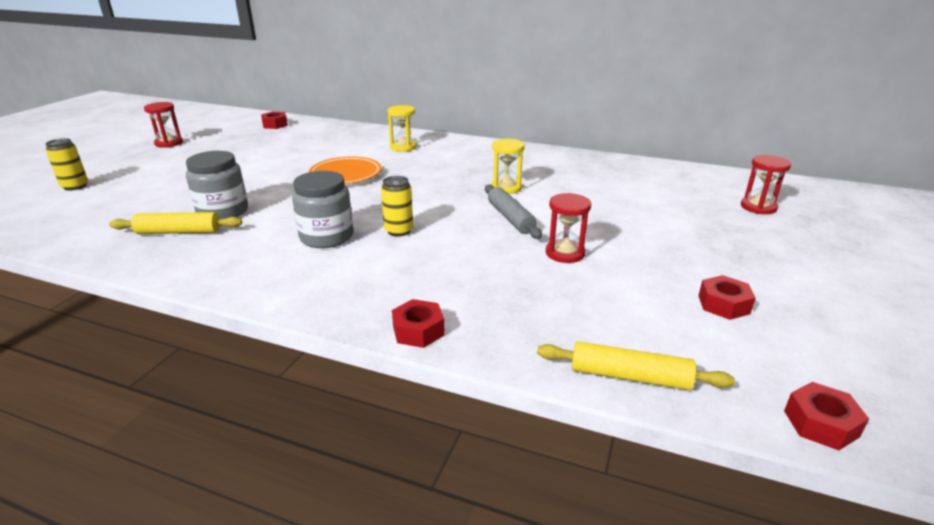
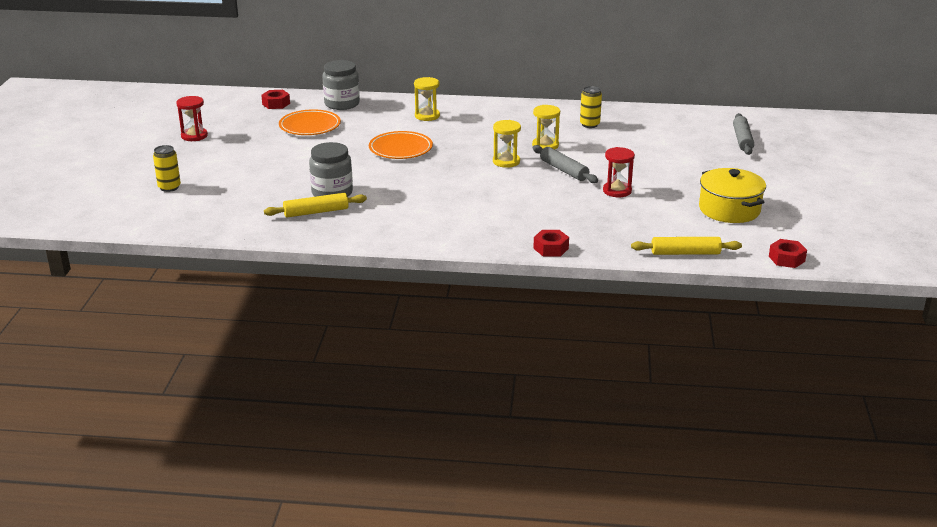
camera: 15 degrees left, 0 degrees up
(282, 145) = (310, 126): none -> orange plate
(326, 237) = (436, 201): grey jar -> grey jar (342, 104)
(399, 231) = (487, 190): yellow can -> yellow can (589, 124)
(448, 200) = (506, 161): none -> yellow hourglass
(723, 304) = (729, 209): red nut -> yellow pot
(758, 207) = (742, 140): red hourglass -> grey rolling pin

